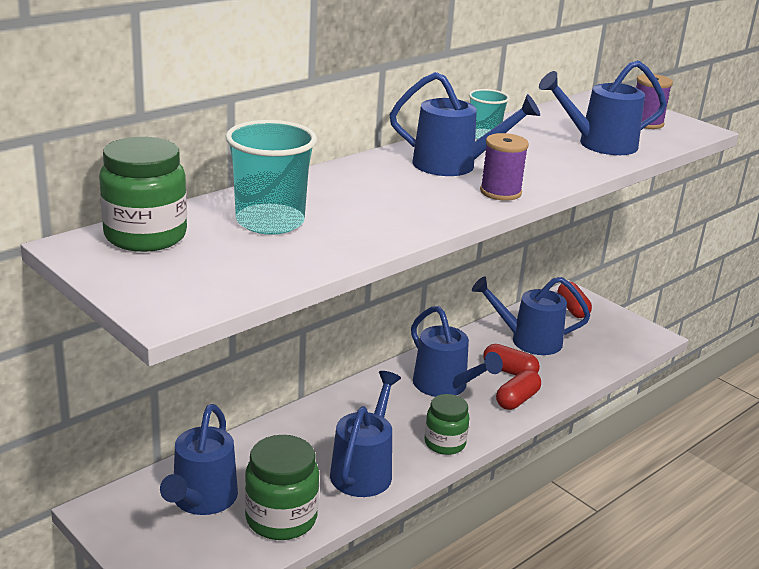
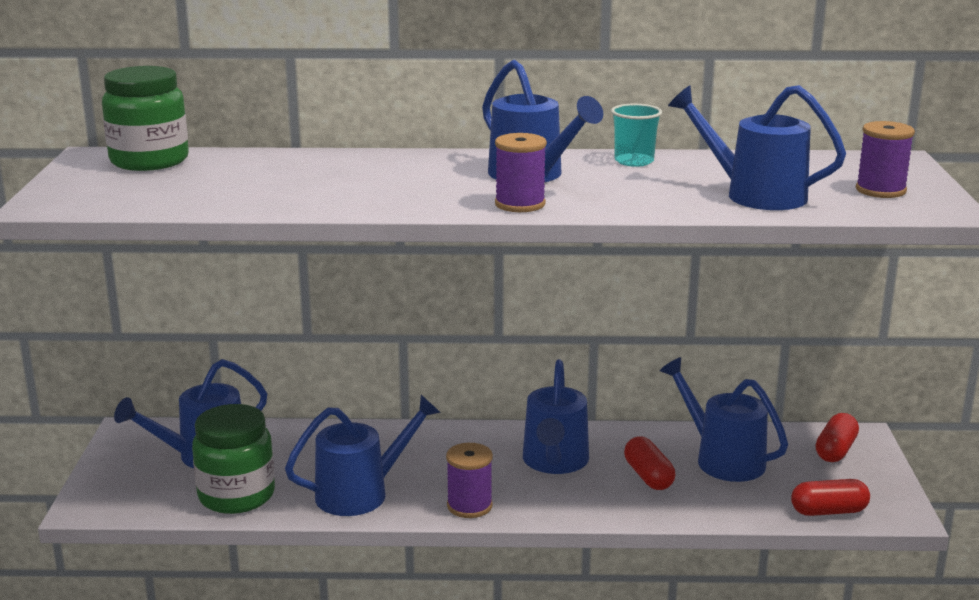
camera: 45 degrees right, 5 degrees down
(270, 222) = (258, 174): turquoise cup -> none
(445, 443) = (469, 506): green jar -> purple spool
(517, 400) = (610, 503): red capsule -> red capsule (828, 511)

